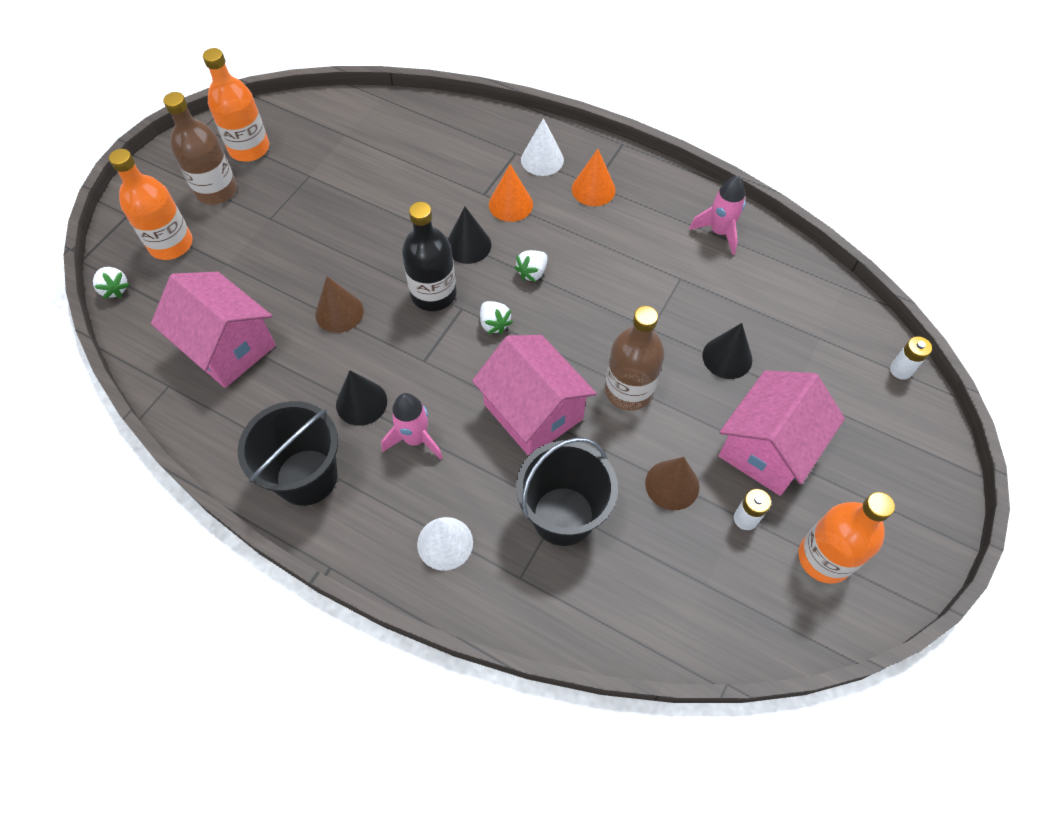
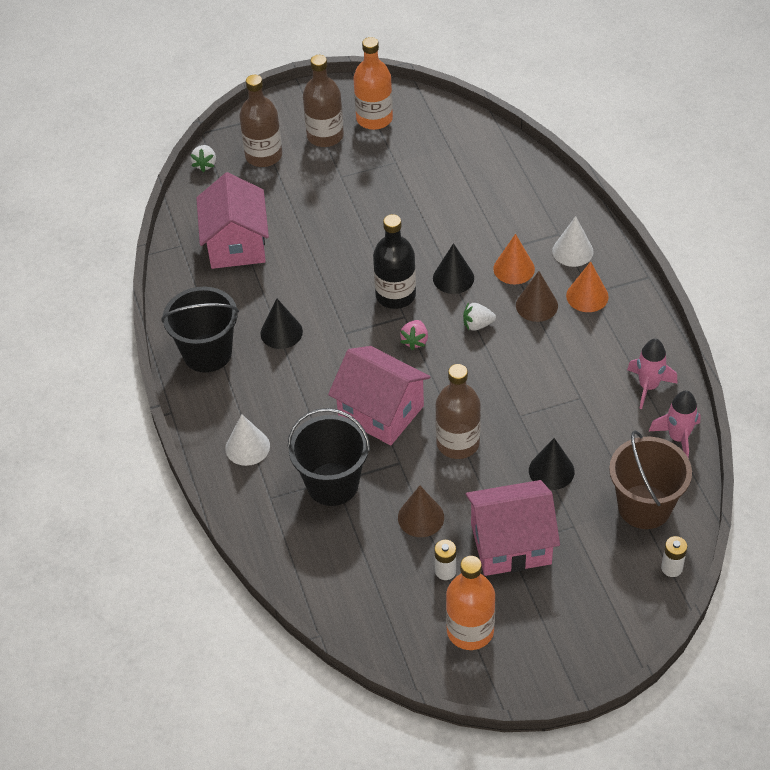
camera: 45 degrees right, 10 degrees down
(171, 244) = (263, 156): orange bottle -> brown bottle
(339, 312) = (323, 267): brown cone -> brown cone (536, 305)
(415, 439) = (291, 376): pink rocket -> pink rocket (678, 438)
(494, 324) = (415, 341): white strawberry -> pink strawberry
(533, 411) = (381, 412): pink house -> pink house turned 60 degrees counterclockwise
(826, 334) = (644, 506): none -> brown bucket

